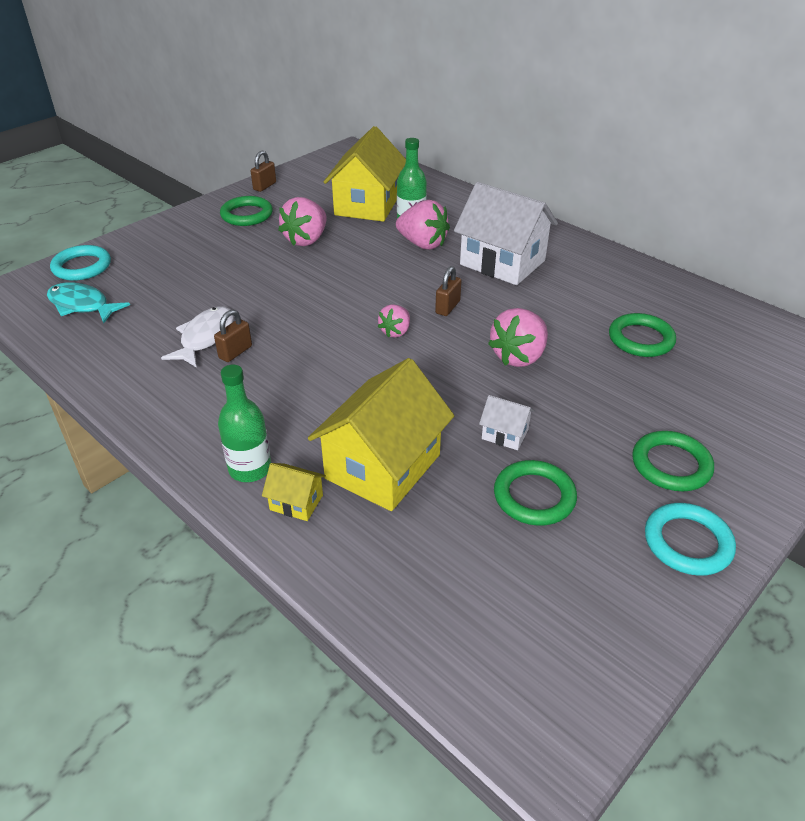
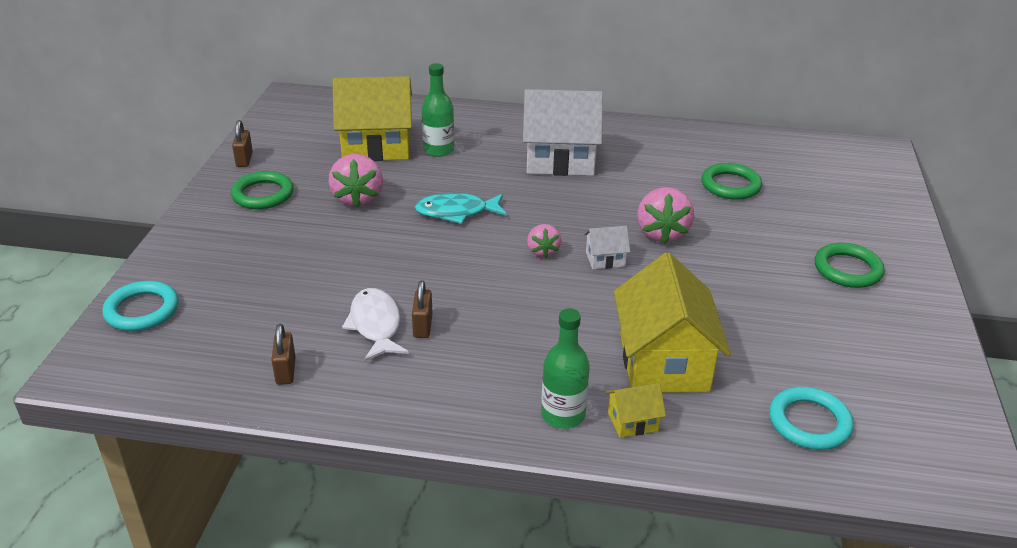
camera: 35 degrees left, 5 degrees down
(82, 305) = (198, 348): turquoise fish -> turquoise fish (456, 212)
(367, 205) = (376, 146): yellow house -> yellow house turned 75 degrees counterclockwise
(422, 244) = (472, 166): pink strawberry -> none
(447, 307) = (560, 214): brown padlock -> brown padlock (286, 371)
(505, 434) = (720, 297): white house -> white house (605, 259)
(534, 496) = (790, 332): green ring -> none
(687, 542) = (911, 317): turquoise ring -> turquoise ring (809, 422)

